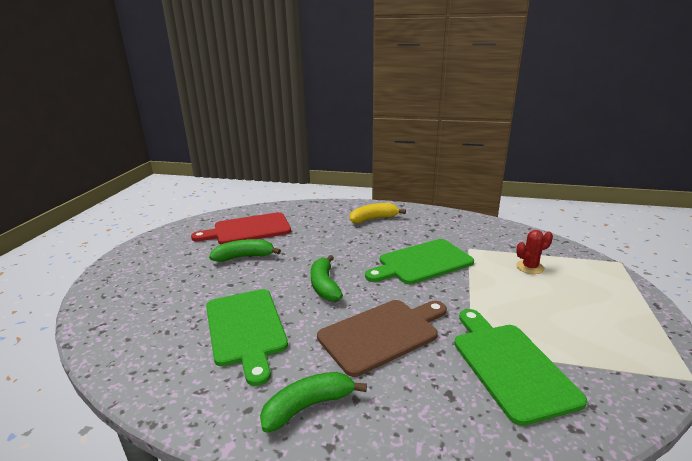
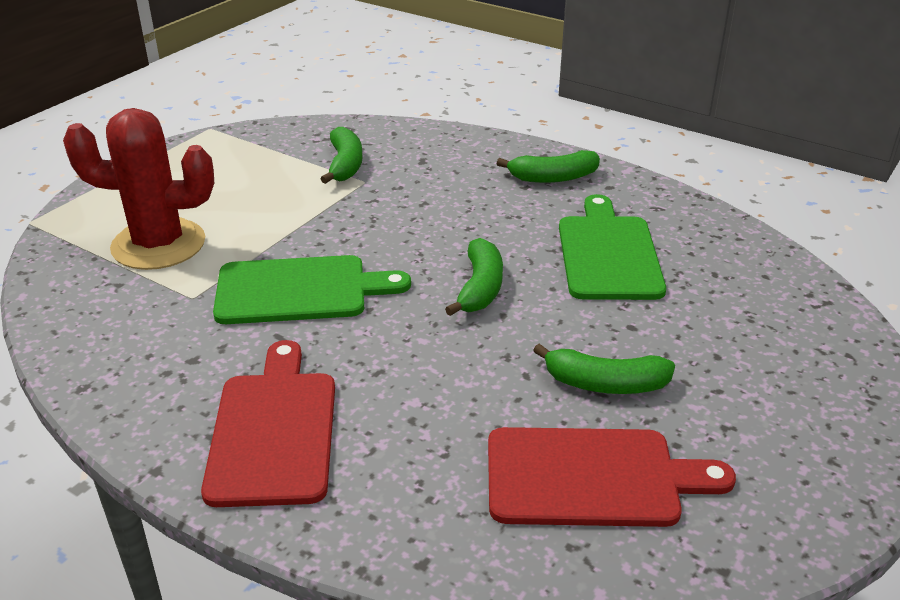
camera: 160 degrees left, 10 degrees up
(374, 219) = (274, 430): yellow banana -> red cutting board
(382, 334) = (444, 213): brown cutting board -> none
(510, 365) = (345, 165): green cutting board -> green banana
(529, 267) = (158, 245): red cactus -> red cactus, size x2.21

